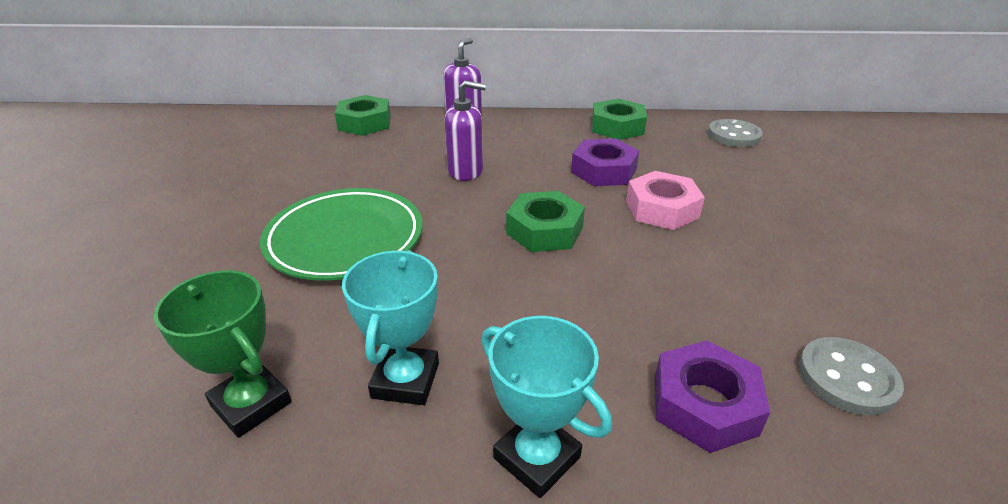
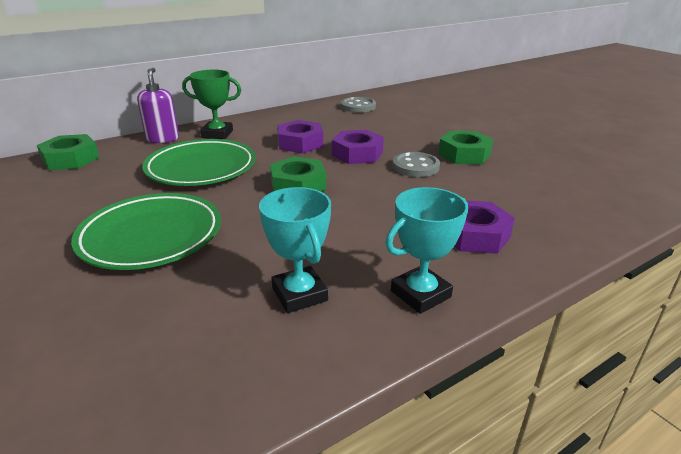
camera: 35 degrees left, 5 degrees down
(251, 404) = (198, 357): green trophy -> green trophy (217, 134)
(466, 171) = (201, 168): purple soap dispenser -> green plate
(537, 457) = (420, 294): turquoise trophy -> turquoise trophy turned 45 degrees counterclockwise
(617, 127) = (282, 117): green nut -> green nut (464, 154)
(662, 209) = (357, 154): pink nut -> purple nut
(847, 378) = (520, 199): grey button -> grey button (415, 166)

